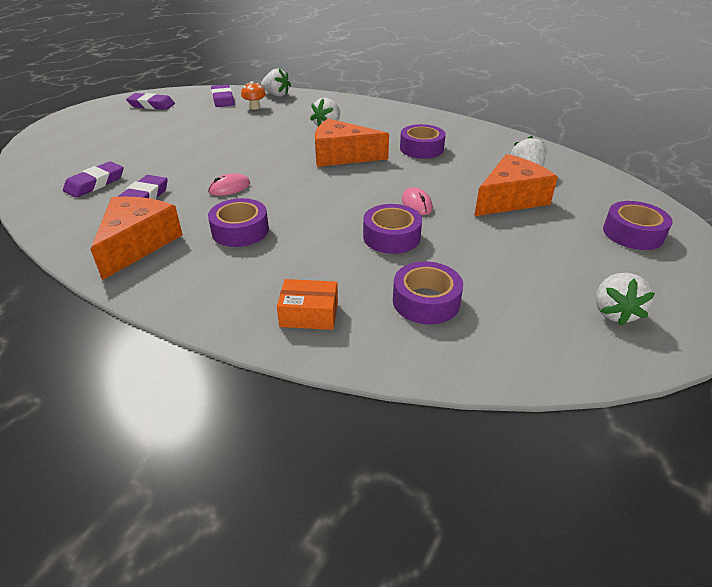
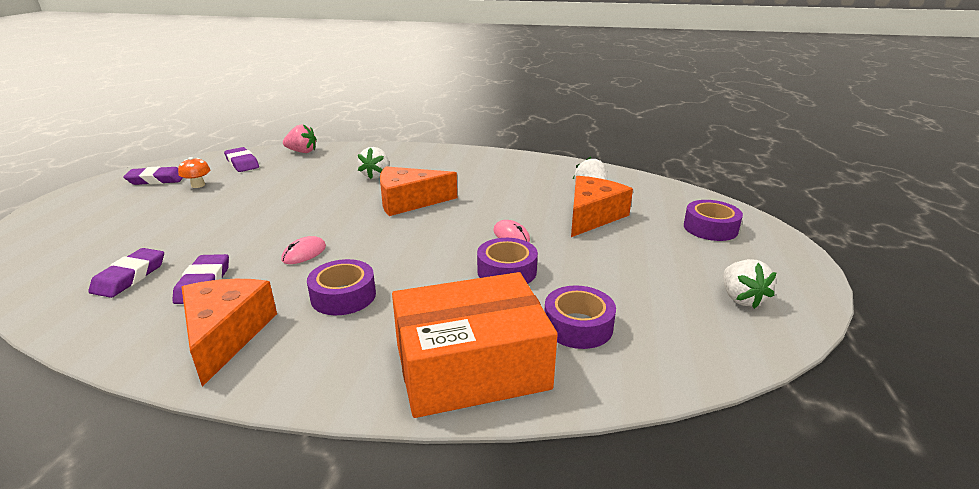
camera: 20 degrees left, 10 degrees down
(255, 107) = (284, 167): orange mushroom -> orange mushroom (198, 185)
(276, 95) = (302, 152): white strawberry -> pink strawberry
(309, 314) = (471, 366): orange box -> orange box, size x2.29
(421, 148) = (483, 183): purple tape -> none

